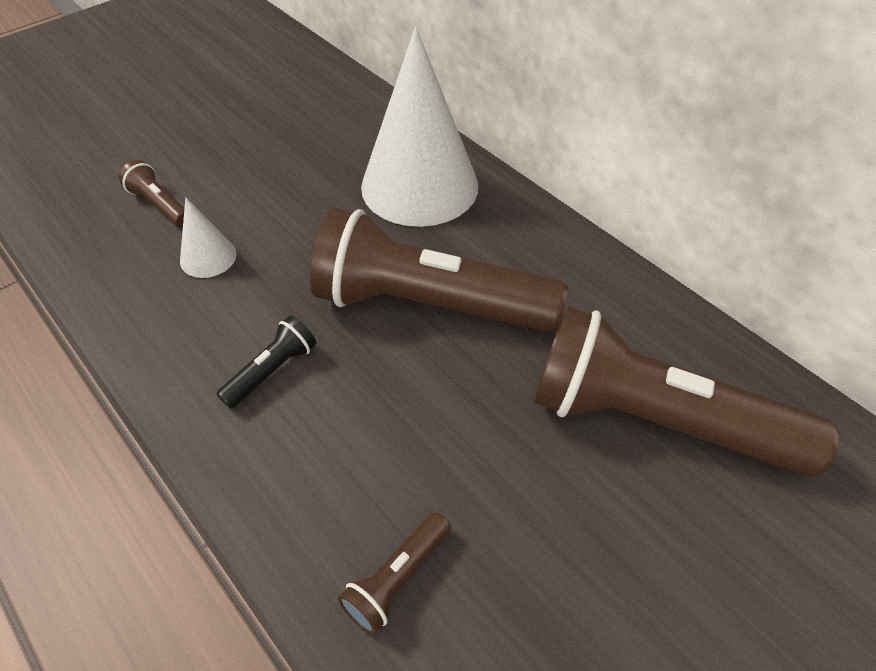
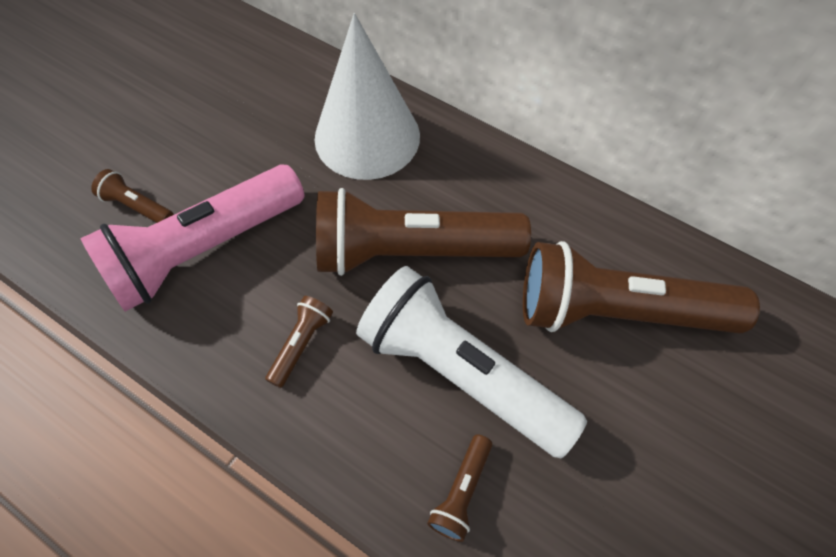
camera: 15 degrees left, 10 degrees up
(208, 257) = (203, 249): white cone -> pink flashlight
(272, 371) = (301, 344): black flashlight -> brown flashlight
(442, 443) = (461, 372): none -> white flashlight

